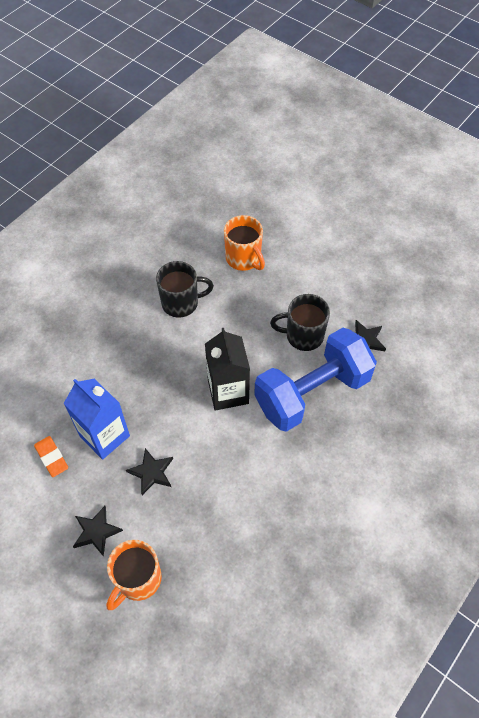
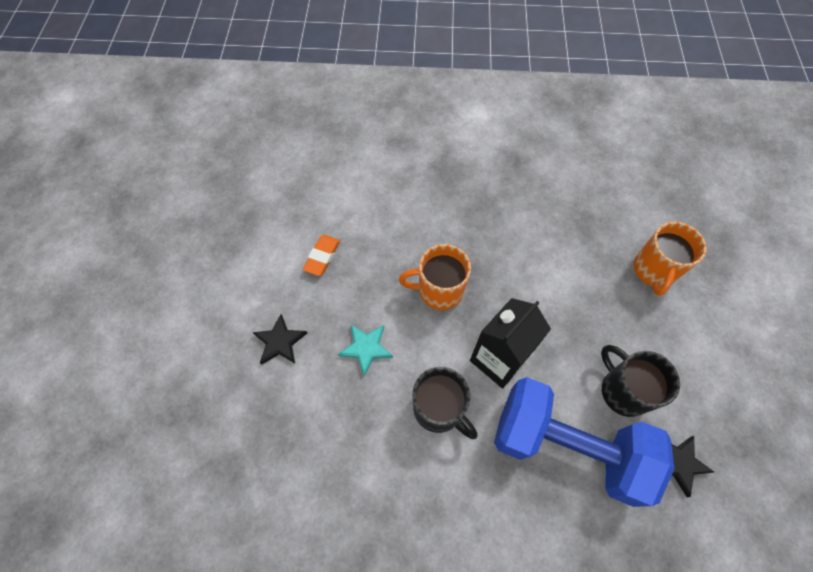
camera: 55 degrees right, 5 degrees up
(104, 436) = (372, 283): blue carton -> none
(138, 579) = (258, 411): orange mug -> orange mug (439, 291)
(151, 472) = (366, 348): black star -> turquoise star
(181, 303) = (553, 250): black mug -> black mug (439, 409)

